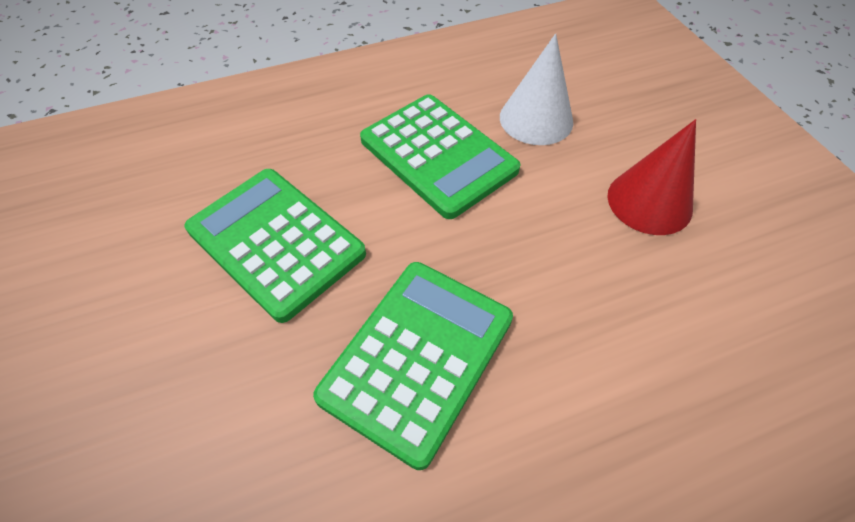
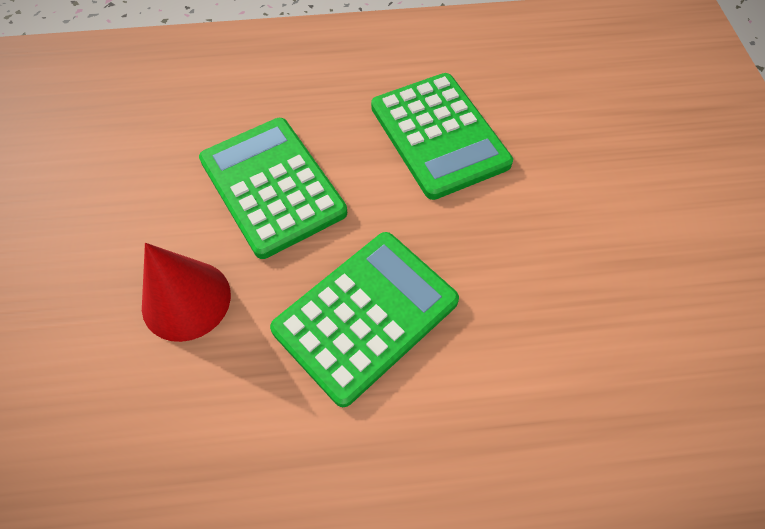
camera: 15 degrees right, 5 degrees up
(536, 119) = (545, 118): white cone -> none
(649, 201) = (628, 224): red cone -> red cone (186, 300)

